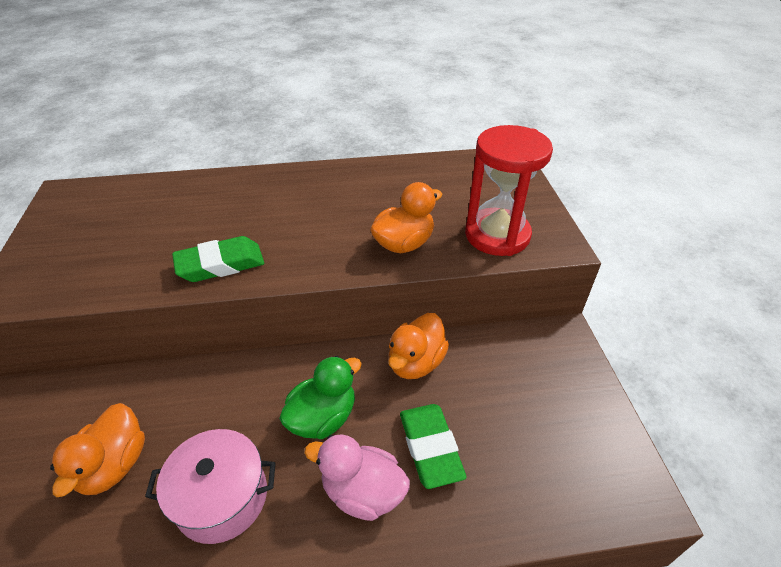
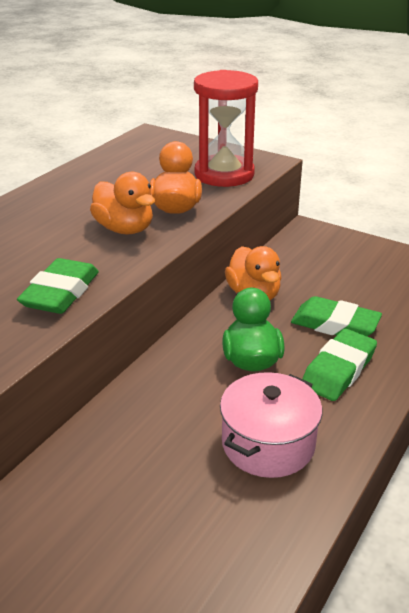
camera: 50 degrees left, 10 degrees down
(114, 465) = (157, 502): orange duck -> orange duck (124, 229)
(362, 492) = (338, 370): pink duck -> green eraser

